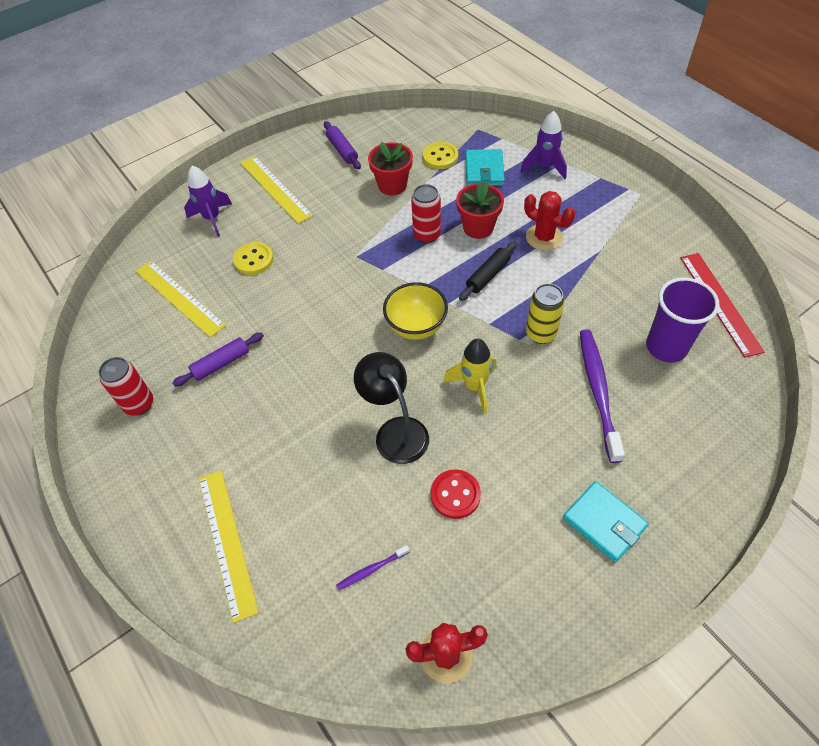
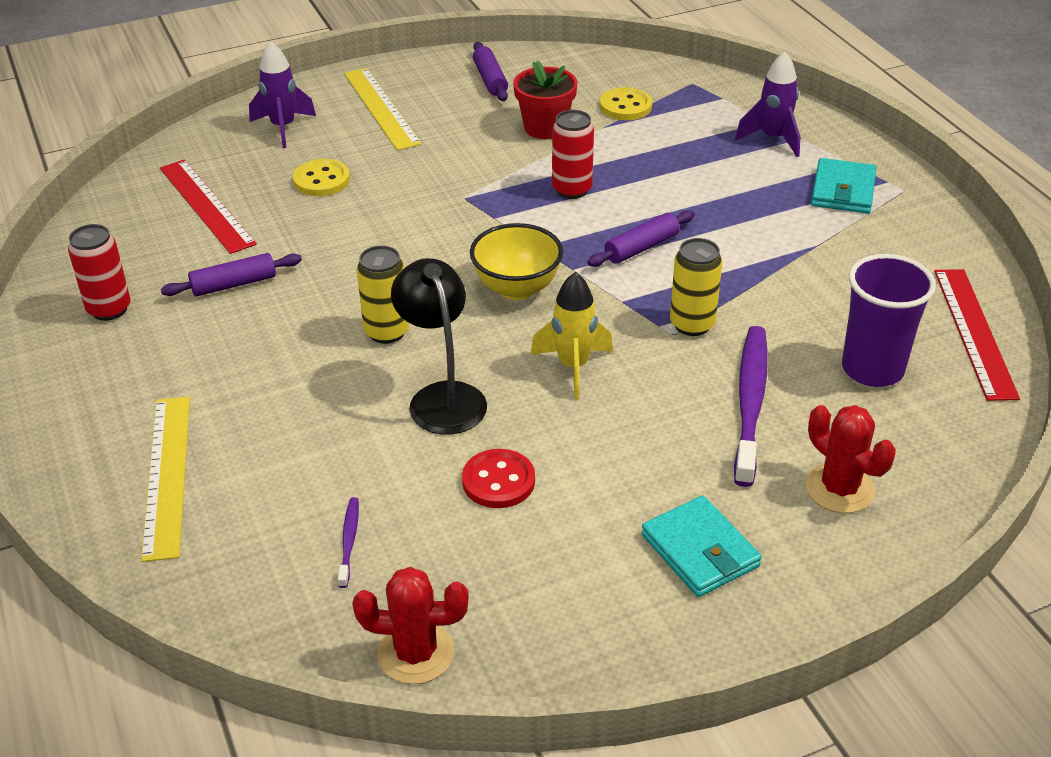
camera: 10 degrees right, 15 degrees down
(179, 297) = (206, 205): yellow ruler -> red ruler
(340, 383) = (386, 332): none -> yellow can
(371, 570) = (349, 541): purple toothbrush -> purple toothbrush turned 105 degrees clockwise
(478, 227) = (649, 192): red flower pot -> none
(484, 170) = (683, 130): turquoise wallet -> turquoise wallet (843, 190)
(488, 275) = (641, 247): black rolling pin -> purple rolling pin
(544, 237) = (740, 217): red cactus -> red cactus (839, 489)

